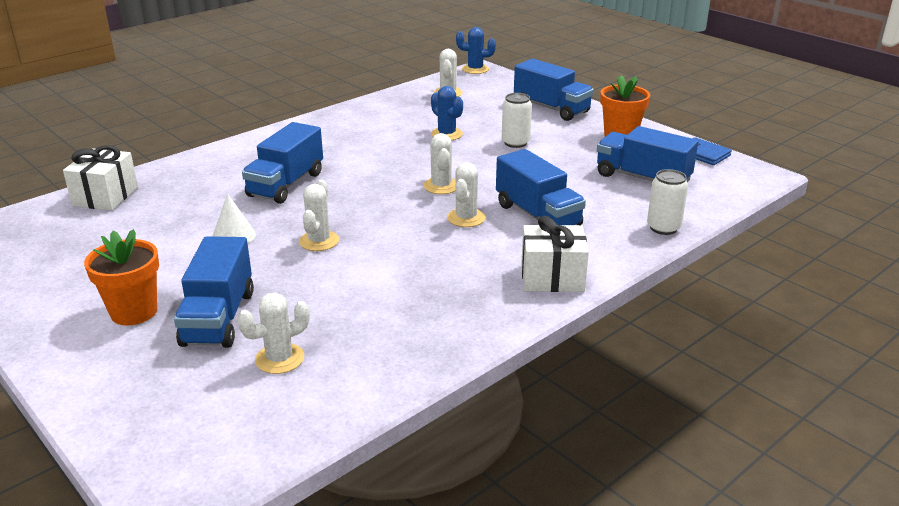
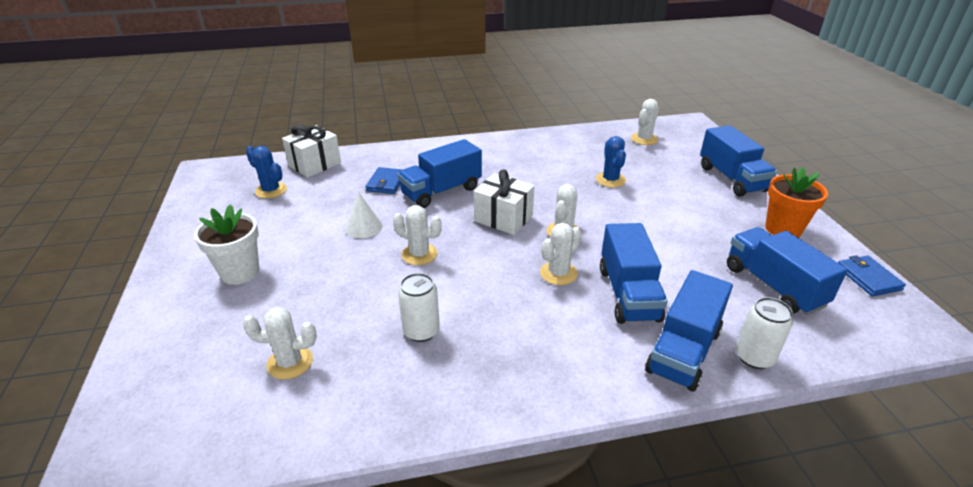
camera: 30 degrees right, 5 degrees up
(134, 312) = (240, 272): orange flower pot -> white flower pot
(215, 192) = (386, 183): none -> blue wallet
(218, 318) = (286, 301): blue truck -> blue truck (683, 351)
(319, 241) = (419, 254): white cactus -> white cactus turned 75 degrees clockwise
(475, 69) = (687, 121): blue cactus -> blue cactus (271, 190)
(515, 143) = (668, 206): white can -> white can (421, 331)
(552, 277) = (587, 373): white gift -> white gift (503, 218)

